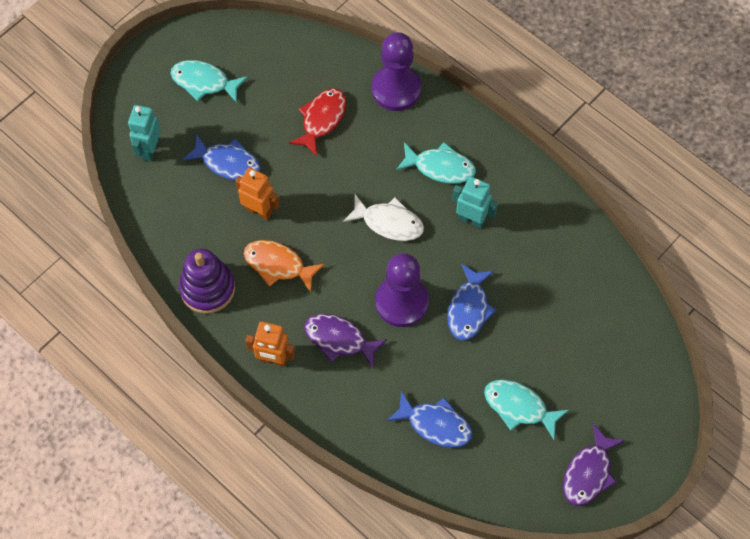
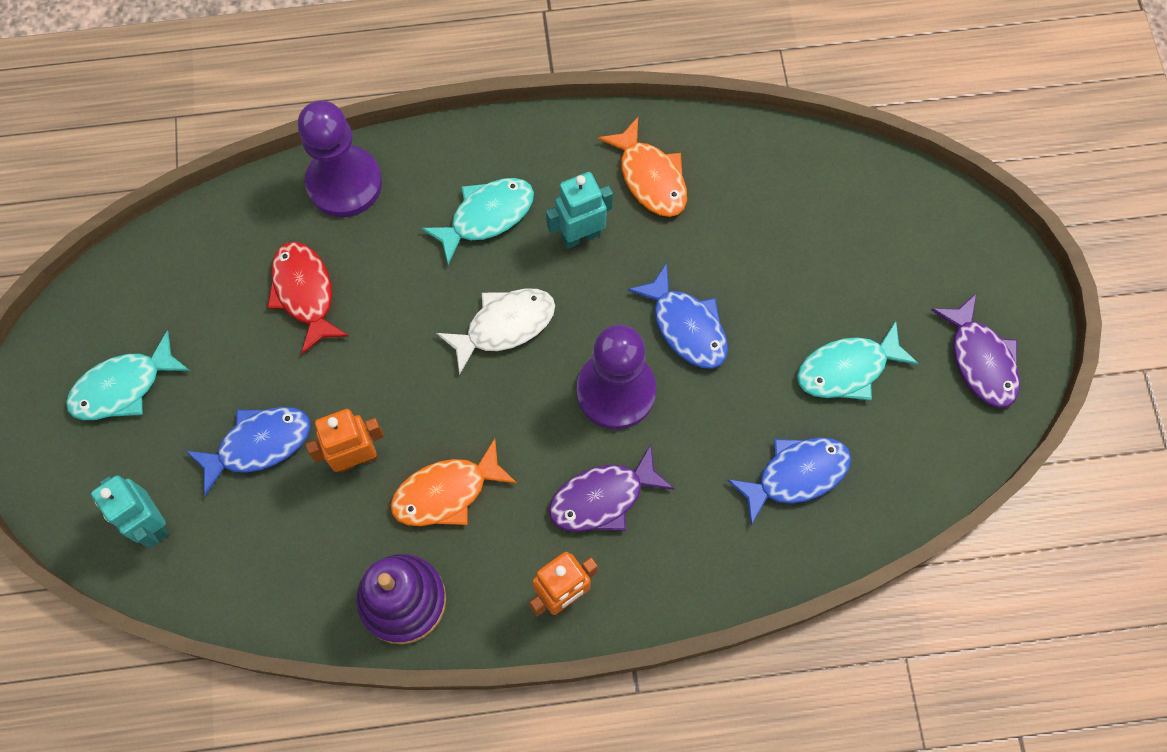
camera: 50 degrees left, 5 degrees up
(537, 227) = (650, 177): none -> orange fish

